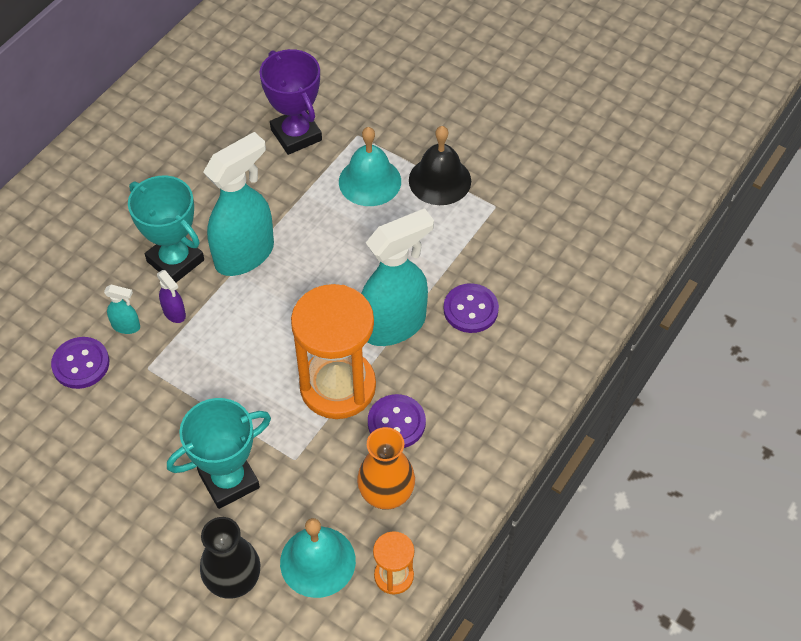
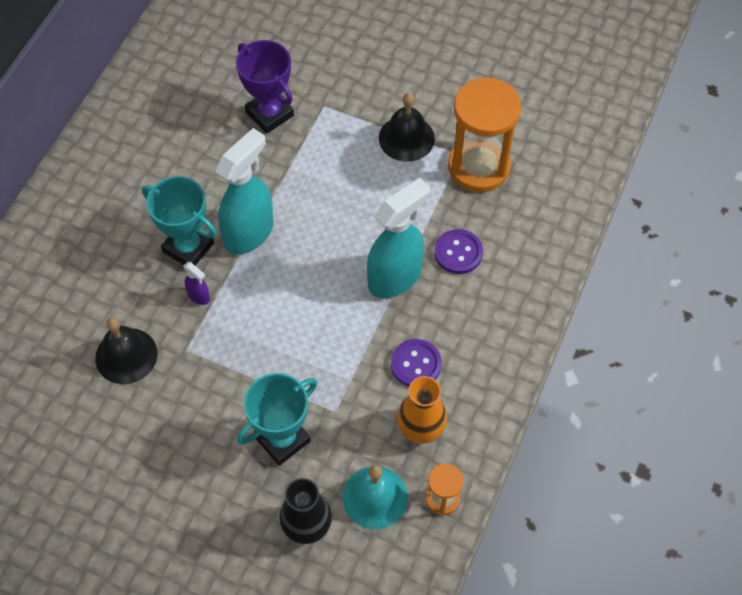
camera: 10 degrees left, 5 degrees up
(81, 364) = (126, 355): purple button -> black bell
(126, 326) = (158, 315): turquoise spray bottle -> none
(338, 386) = (358, 340): orange hourglass -> orange hourglass (479, 167)
(370, 181) = (345, 148): turquoise bell -> none

